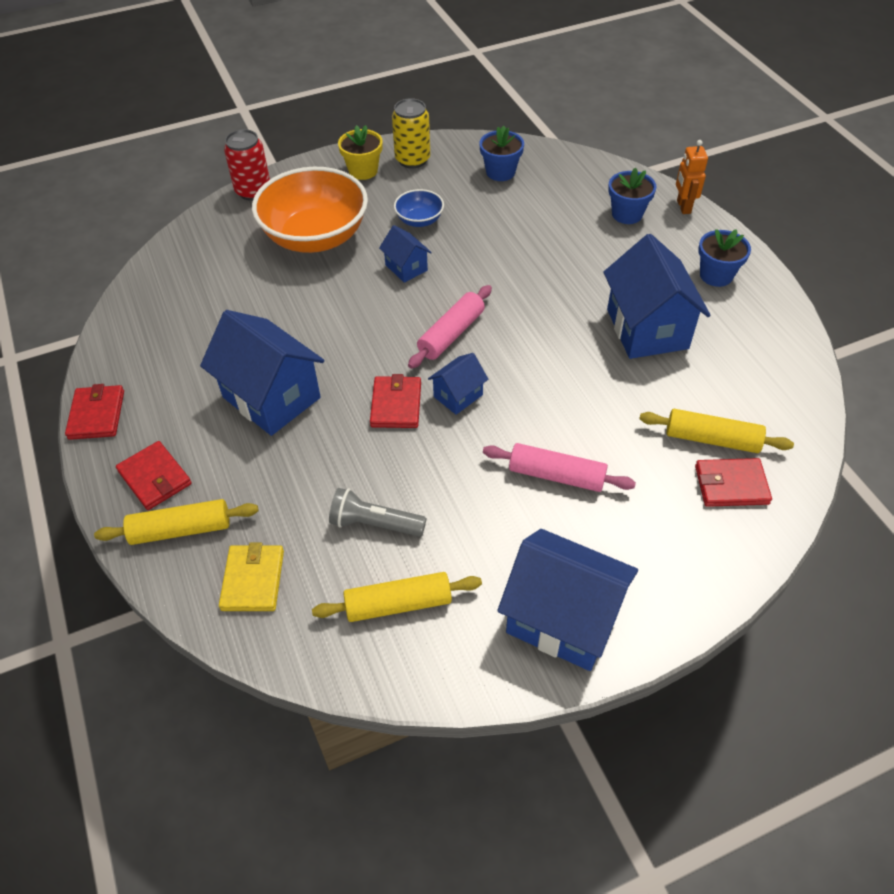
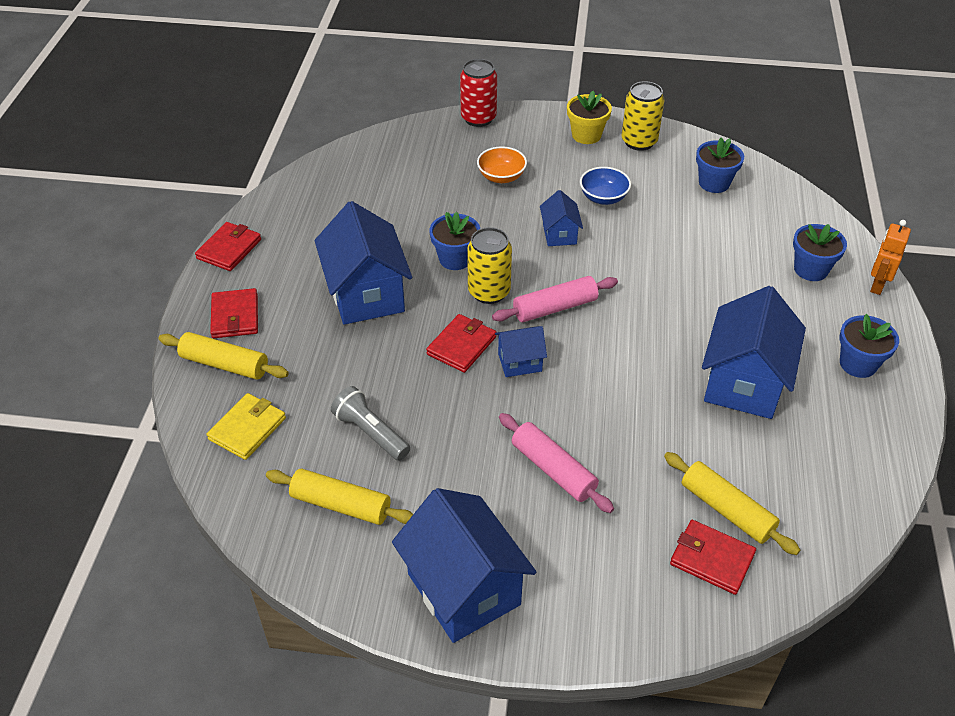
camera: 30 degrees right, 5 degrees down
(315, 237) = (501, 177): orange bowl -> orange bowl, size x0.45
(330, 328) = (455, 259): none -> blue flower pot
(383, 345) = (489, 292): none -> yellow can

